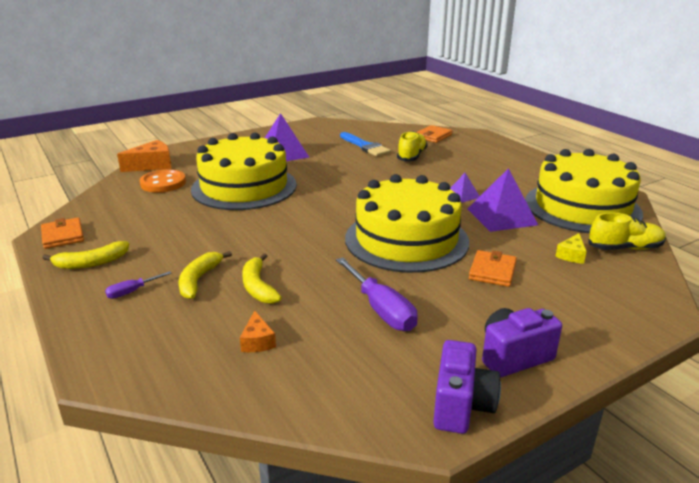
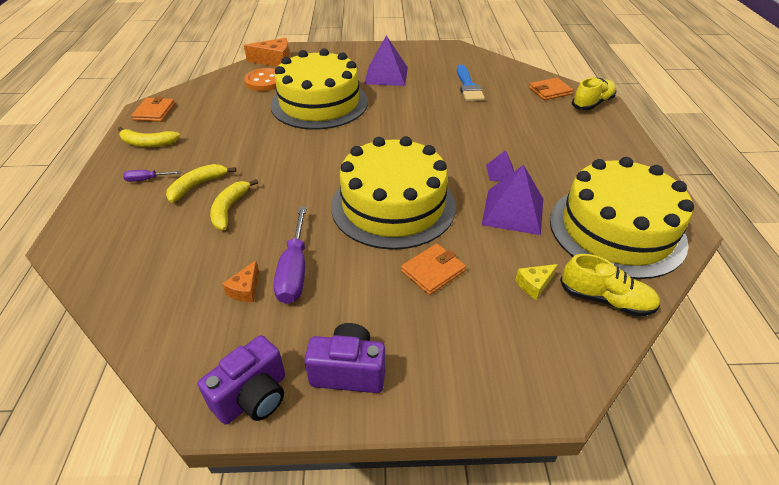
camera: 30 degrees right, 15 degrees up
(257, 341) = (178, 260): orange cheese -> orange cheese (245, 289)
(411, 156) = (501, 110): yellow shoe -> yellow shoe (592, 103)

